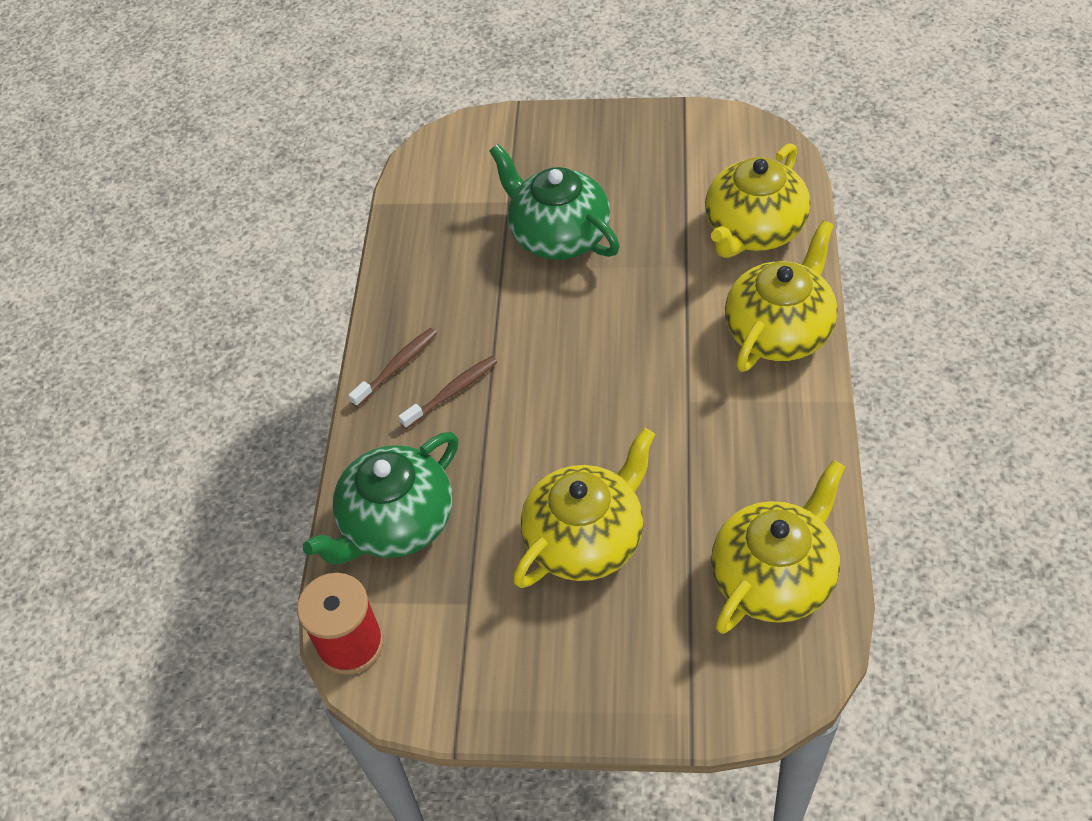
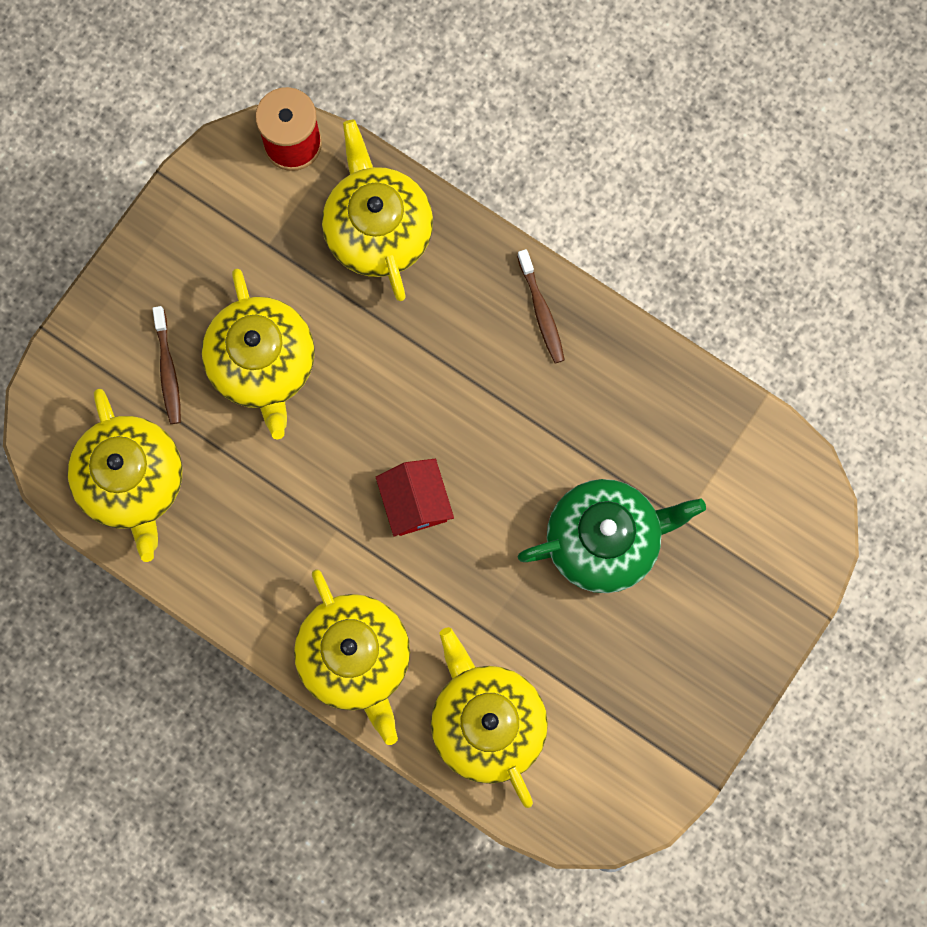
camera: 115 degrees right, 25 degrees up
(396, 523) = (377, 229): green teapot -> yellow teapot
(452, 392) = (481, 342): brown toothbrush -> brown toothbrush (168, 370)
(622, 362) = (415, 502): none -> red house

